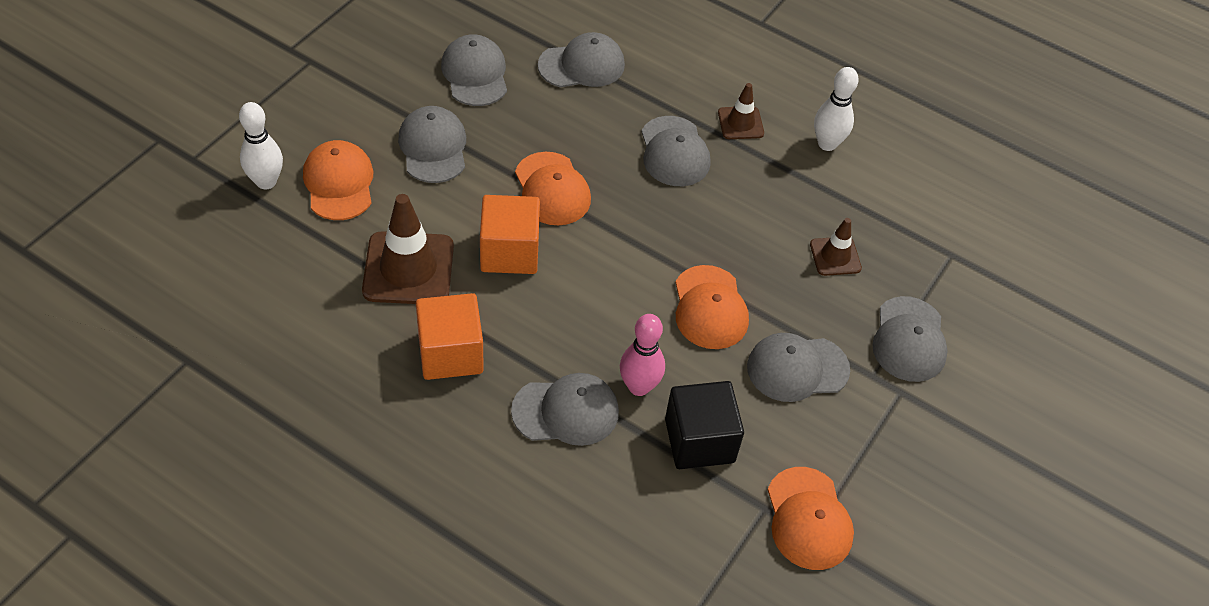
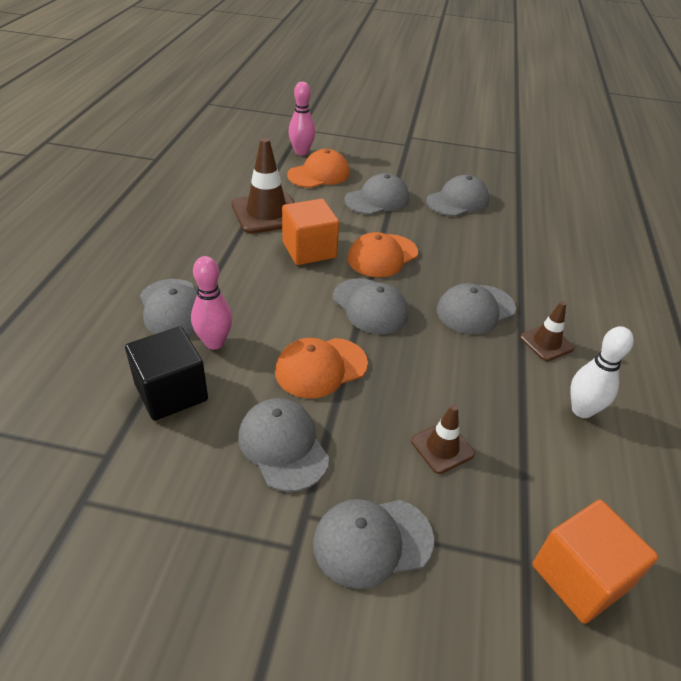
camera: 70 degrees right, 10 degrees down
(266, 182) = (301, 152): white bowling pin -> pink bowling pin
(450, 353) = (204, 245): orange cube -> orange cube (580, 576)
(582, 65) = (516, 243): grey cap -> grey cap (370, 306)
(808, 519) = (101, 494): orange cap -> none

